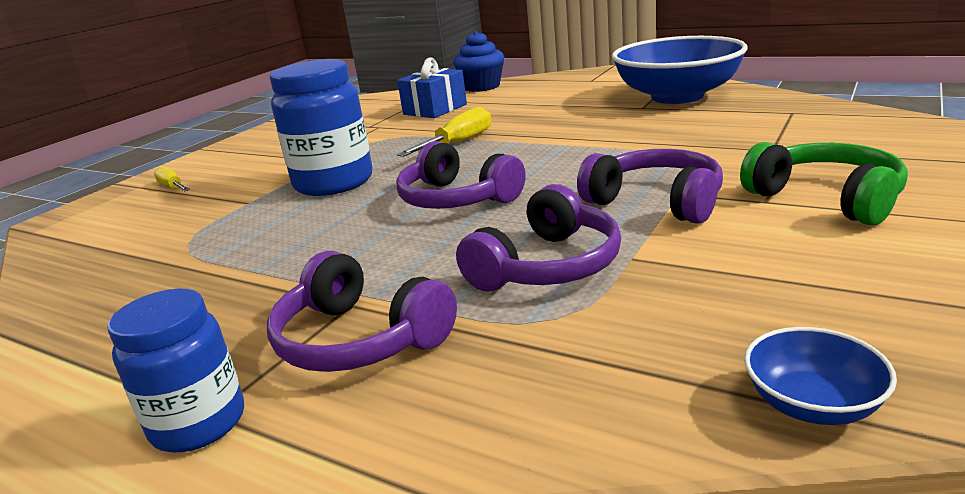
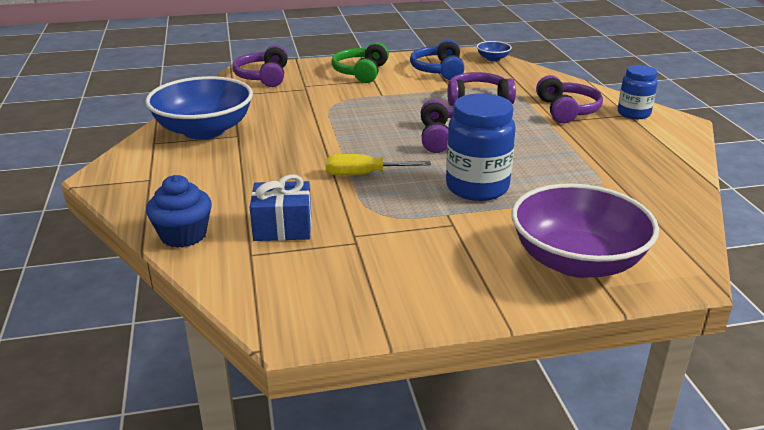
camera: 135 degrees left, 5 degrees up
(173, 187) = (577, 261): yellow screwdriver -> purple bowl
(656, 202) = (397, 96): purple headphones -> purple headphones (263, 77)
(769, 279) = (438, 70): none -> blue headphones

